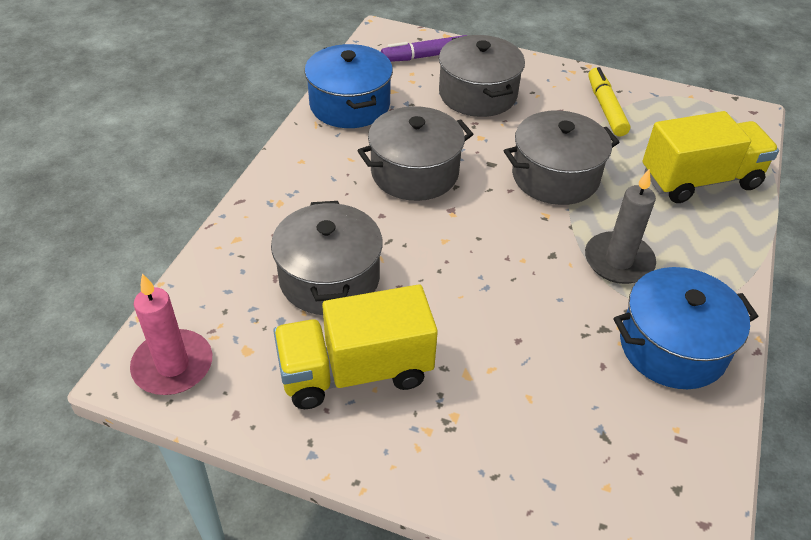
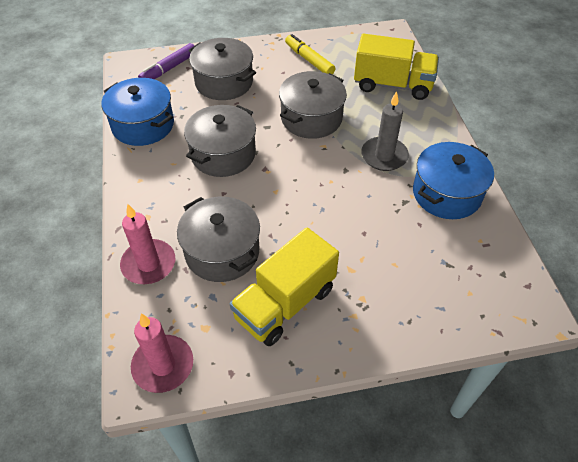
camera: 30 degrees left, 5 degrees up
(241, 252) = (149, 264): none -> pink candle
(699, 180) = (392, 85): yellow truck -> yellow truck turned 60 degrees clockwise

